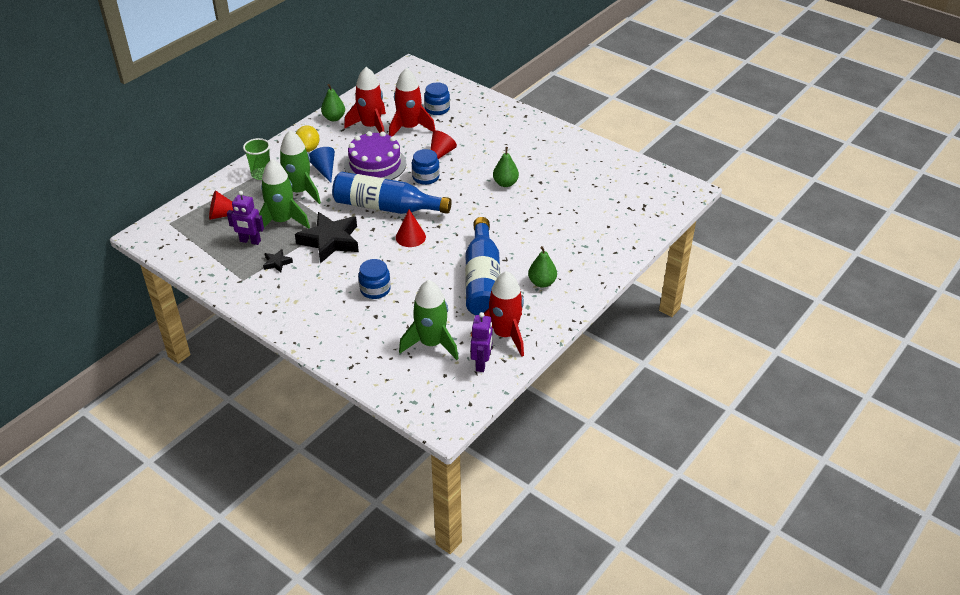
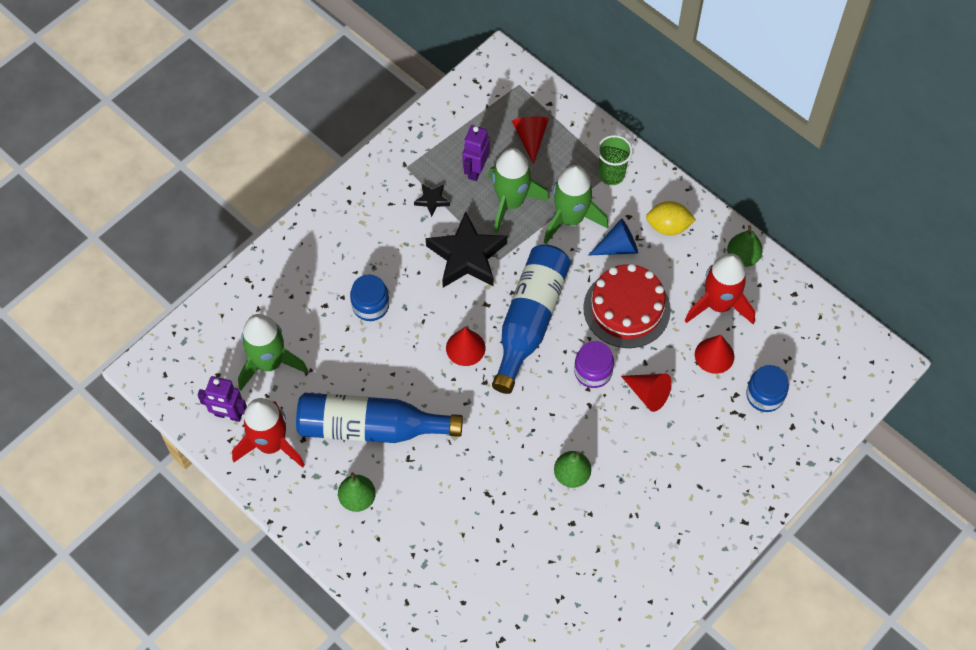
camera: 95 degrees right, 20 degrees up
(375, 164) = (626, 309): purple cake -> red cake
(409, 128) = (714, 355): red rocket -> red cone
(426, 177) = (593, 371): blue jar -> purple jar

